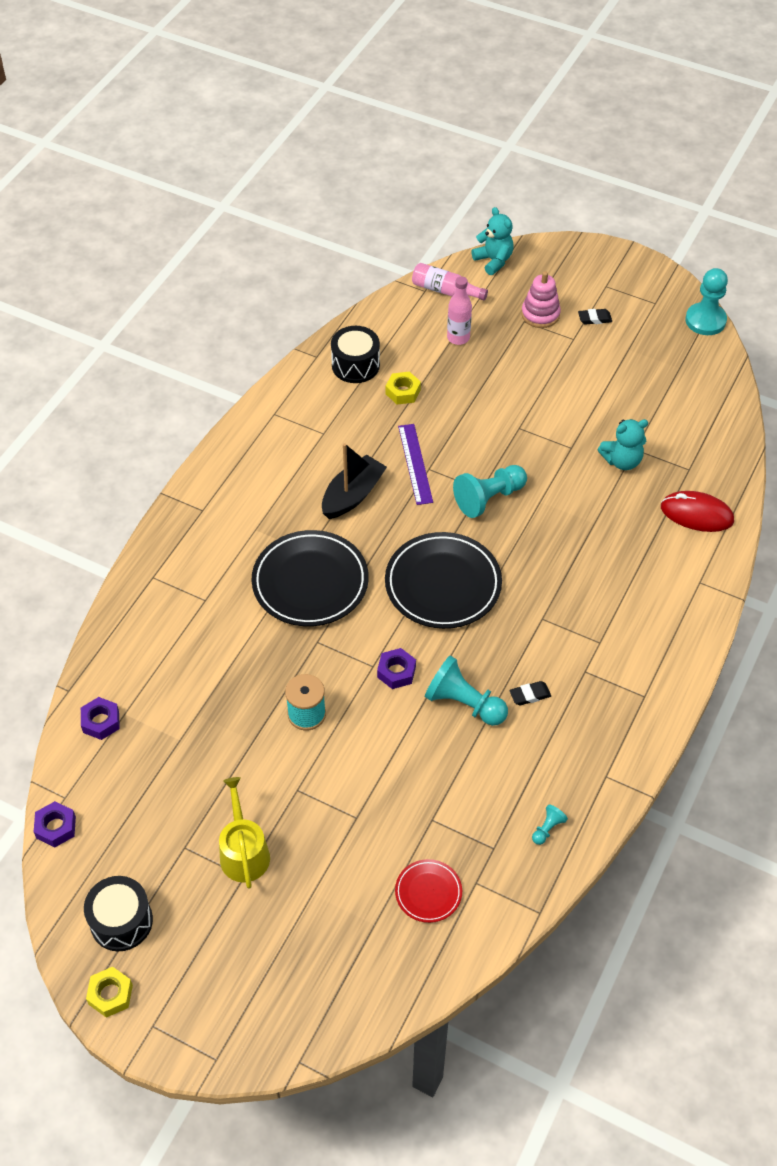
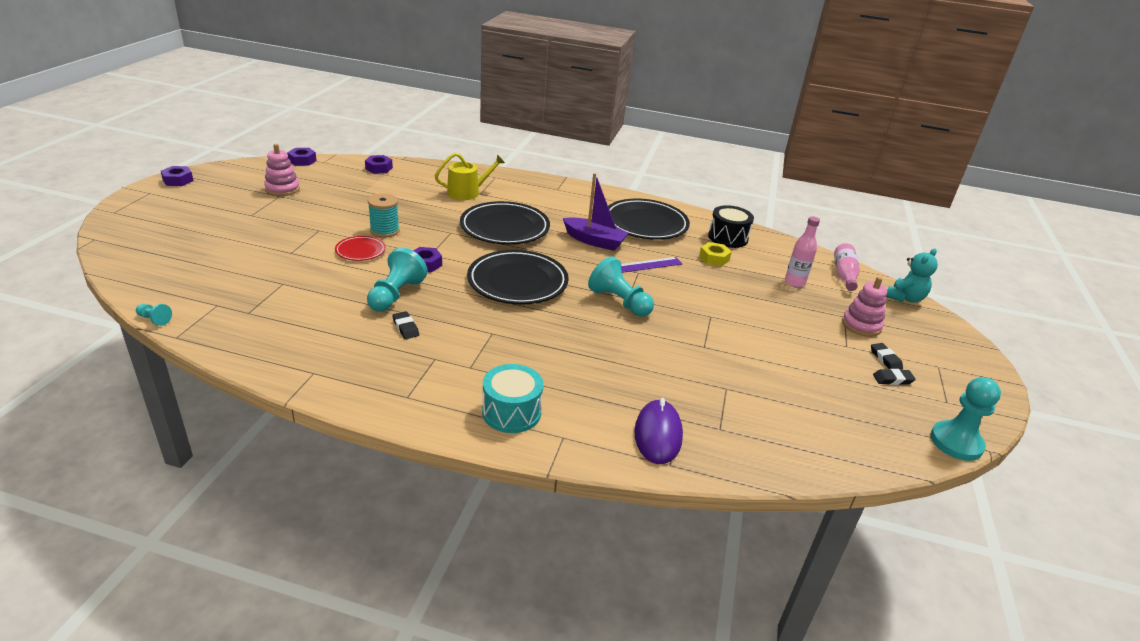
camera: 75 degrees right, 20 degrees down
(110, 994) = (178, 180): yellow nut -> purple nut
(121, 921) = (229, 181): black drum -> none
(162, 845) = (282, 189): none -> pink stacking toy
(243, 852) = (270, 214): yellow watering can -> yellow watering can (467, 192)
(313, 435) = (645, 224): none -> black plate
(353, 495) = (594, 241): black boat -> purple boat
(428, 892) = (214, 284): red plate -> red plate (360, 251)
(547, 828) = (261, 340): turquoise pawn -> turquoise pawn (154, 319)
(622, 461) = (705, 379): turquoise teddy bear -> none
(624, 326) = (892, 379): none -> black eraser
(667, 615) = (511, 412): none -> turquoise drum
(696, 514) = (658, 434): red mouse -> purple mouse

